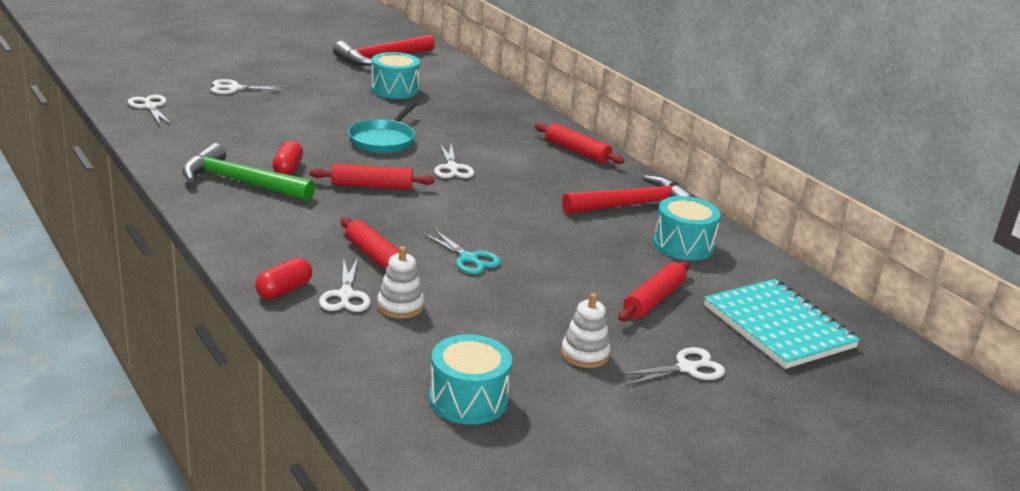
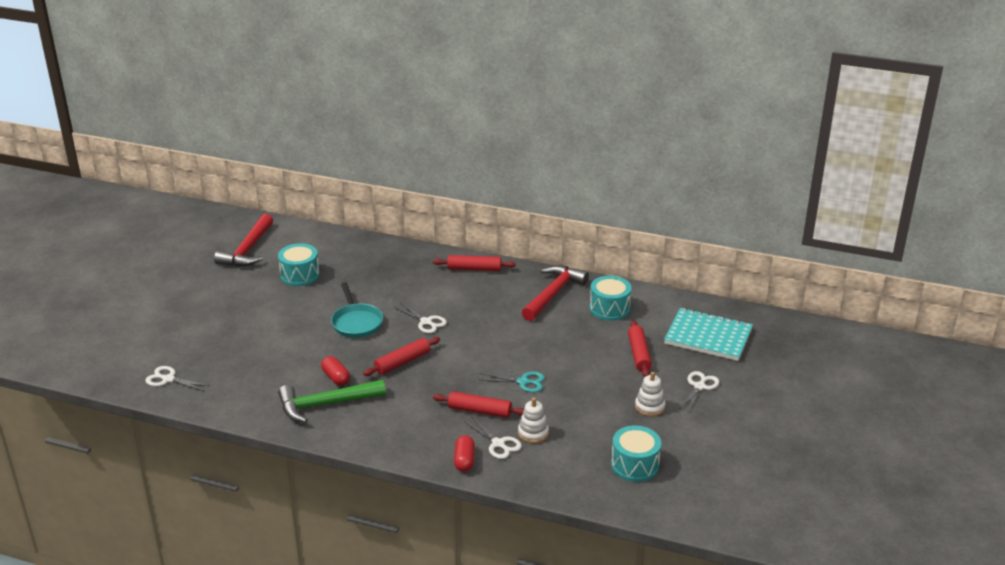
camera: 35 degrees left, 5 degrees up
(234, 88) = (196, 332): white scissors -> none

